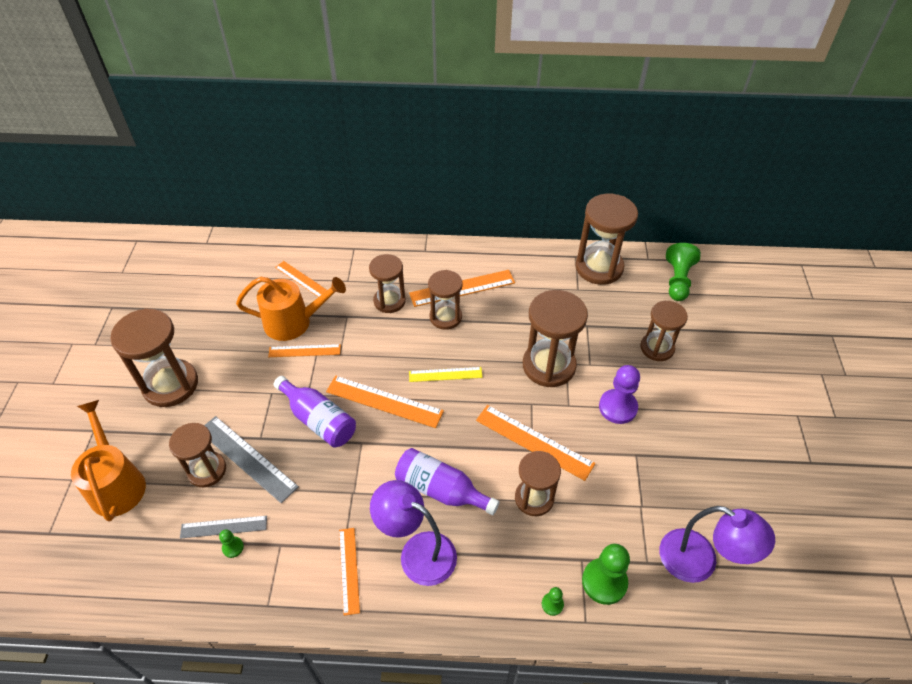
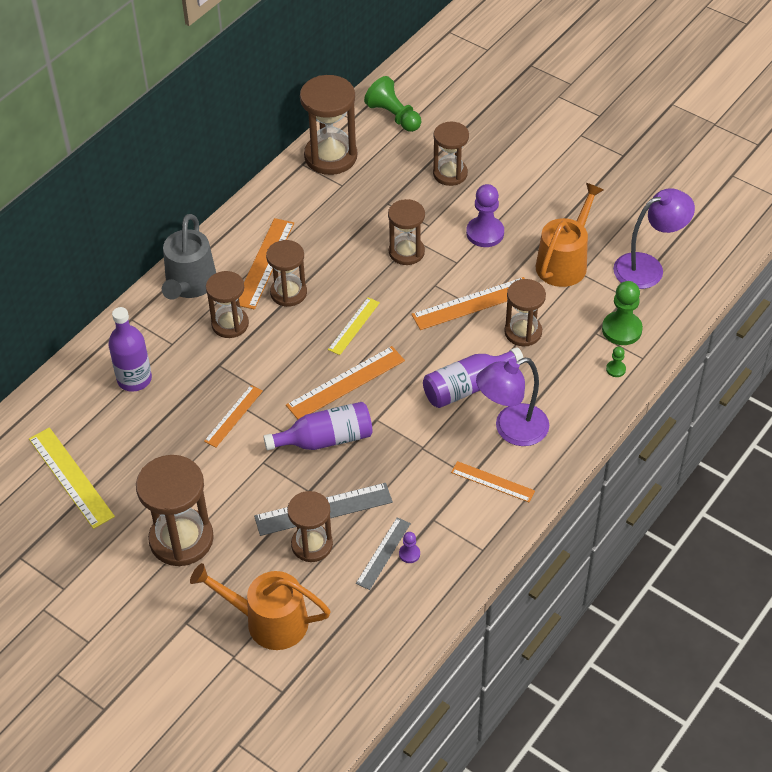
camera: 55 degrees left, 0 degrees up
(194, 295) = (71, 477): none -> yellow ruler
(233, 547) = (409, 554): green pawn -> purple pawn
(293, 322) = (188, 409): orange watering can -> orange watering can (564, 262)
(301, 279) = (134, 379): orange ruler -> purple bottle
(408, 260) = (189, 284): none -> grey watering can
(549, 366) = (406, 252): brown hourglass -> brown hourglass, size x0.64

